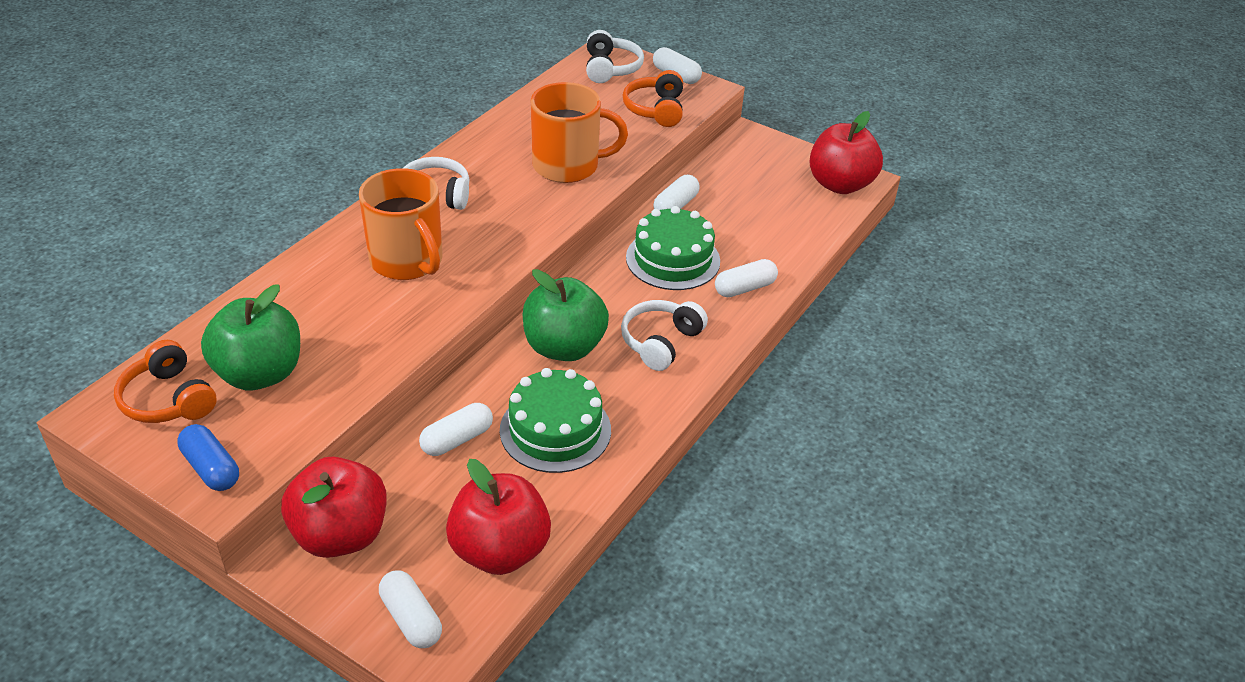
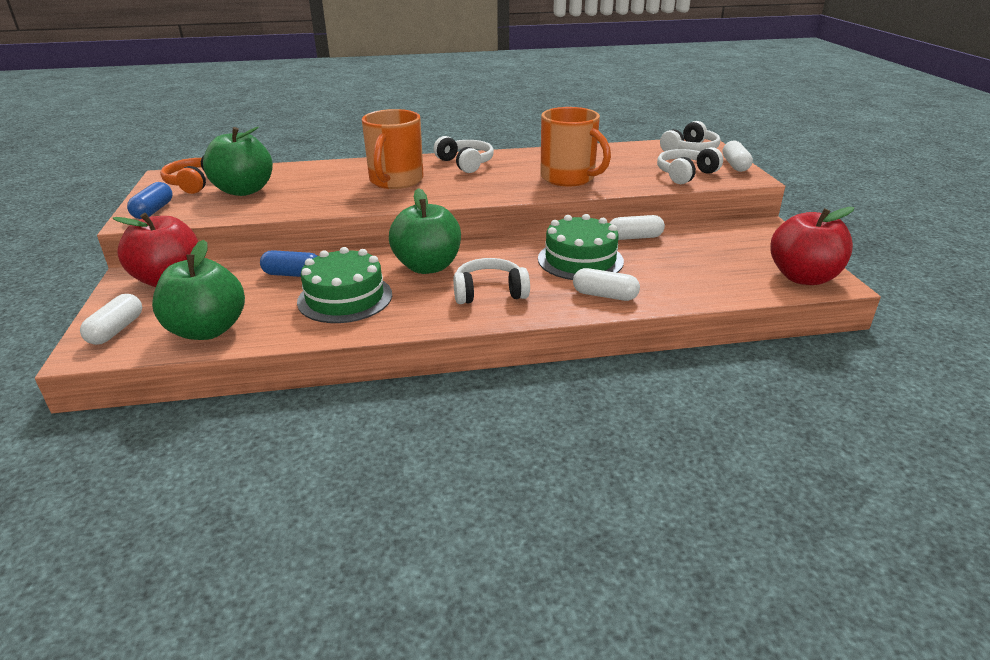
camera: 50 degrees right, 10 degrees down
(457, 439) = (293, 274): white capsule -> blue capsule
(500, 550) = (207, 330): red apple -> green apple
(656, 109) = (685, 174): orange headphones -> white headphones

